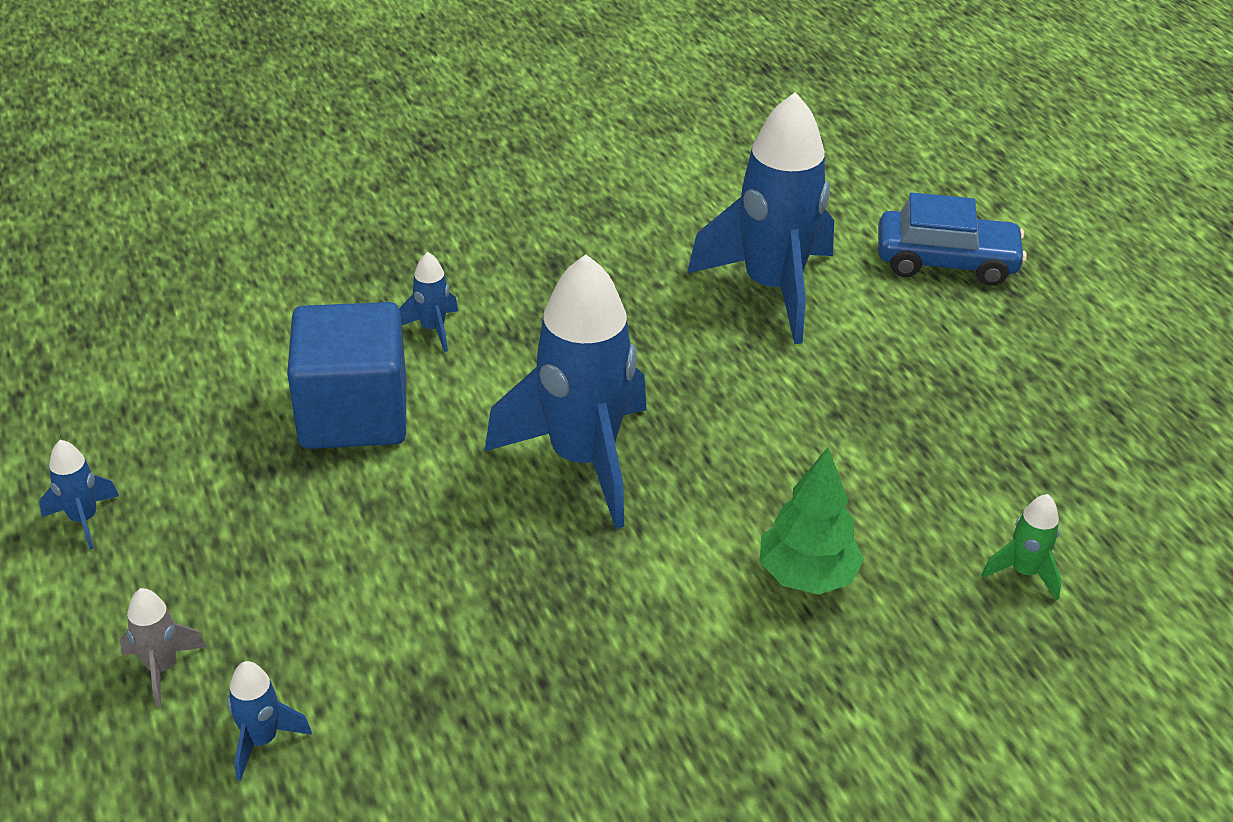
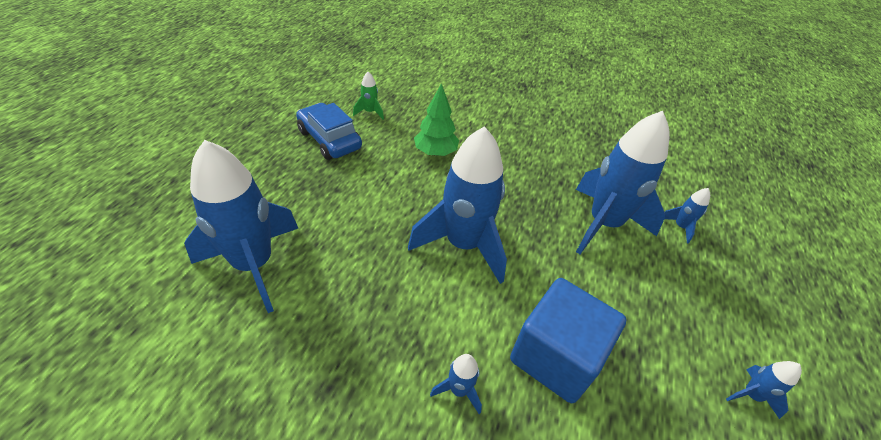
camera: 140 degrees left, 5 degrees up
(162, 668) = (717, 279): grey rocket -> none
(406, 642) = (603, 224): none -> blue rocket
(946, 261) = (160, 214): blue car -> blue car (329, 140)

